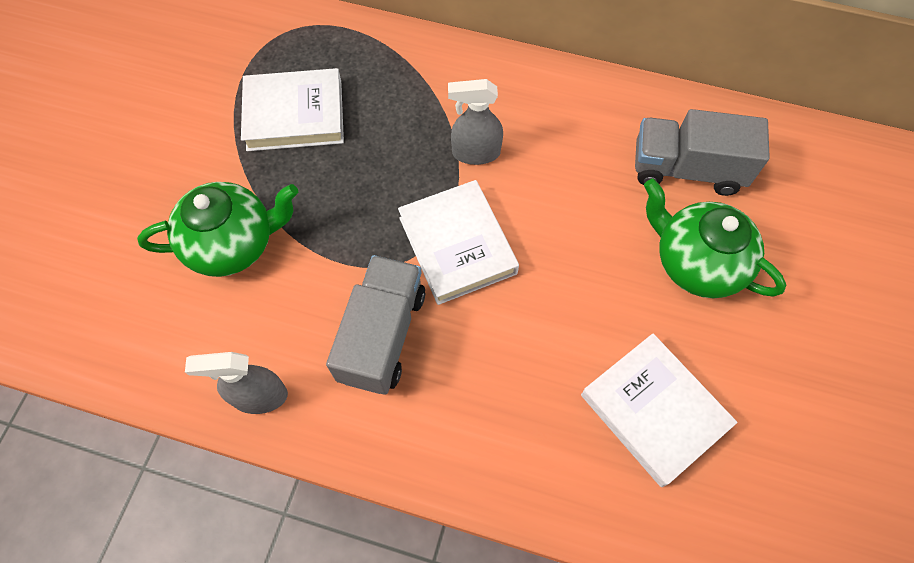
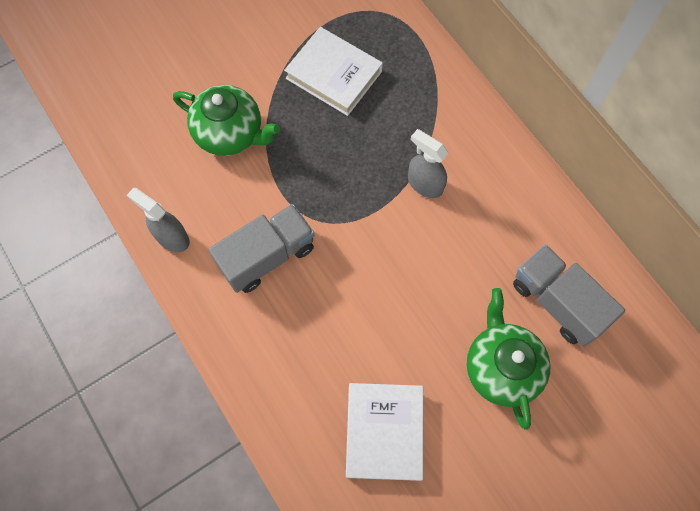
camera: 40 degrees right, 5 degrees up
(457, 245) = (359, 236): white book -> none

